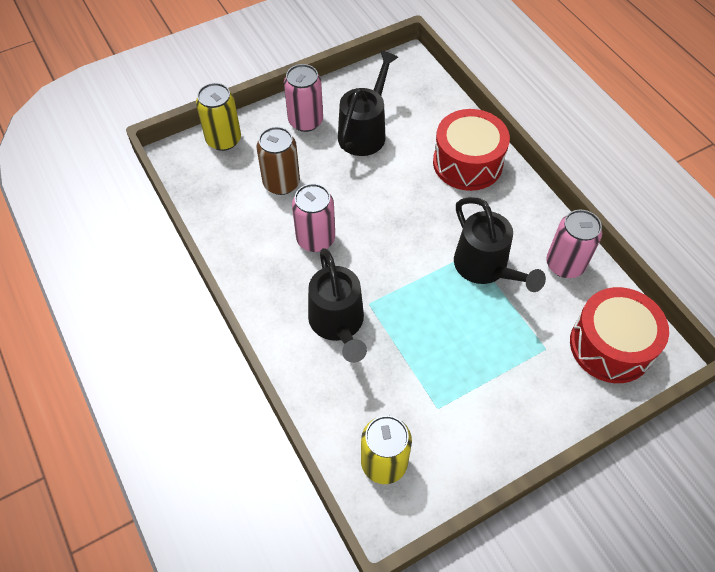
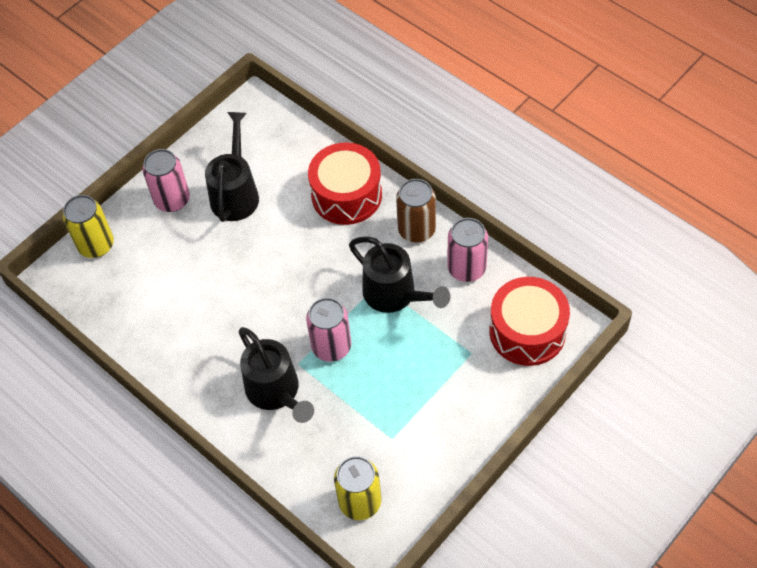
camera: 15 degrees left, 0 degrees up
(281, 183) = (172, 272): brown can -> brown can (416, 230)
(315, 239) = (226, 318): pink can -> pink can (331, 346)

